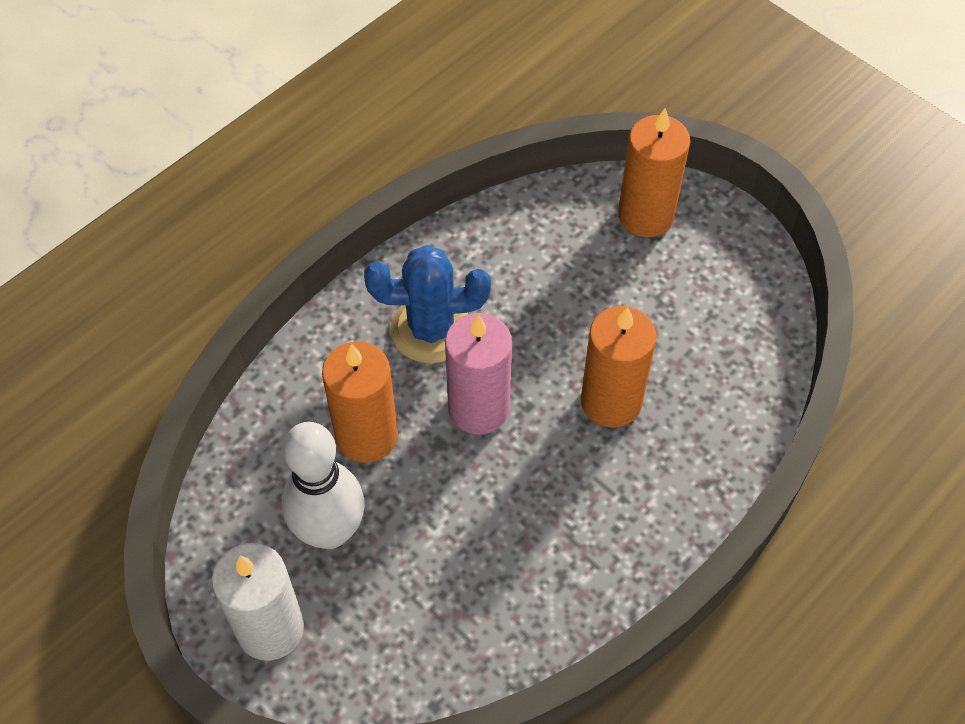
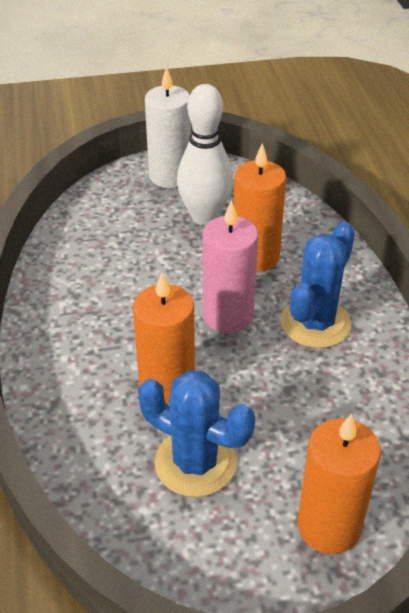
camera: 125 degrees right, 15 degrees down
(668, 330) = (195, 463): none -> blue cactus

